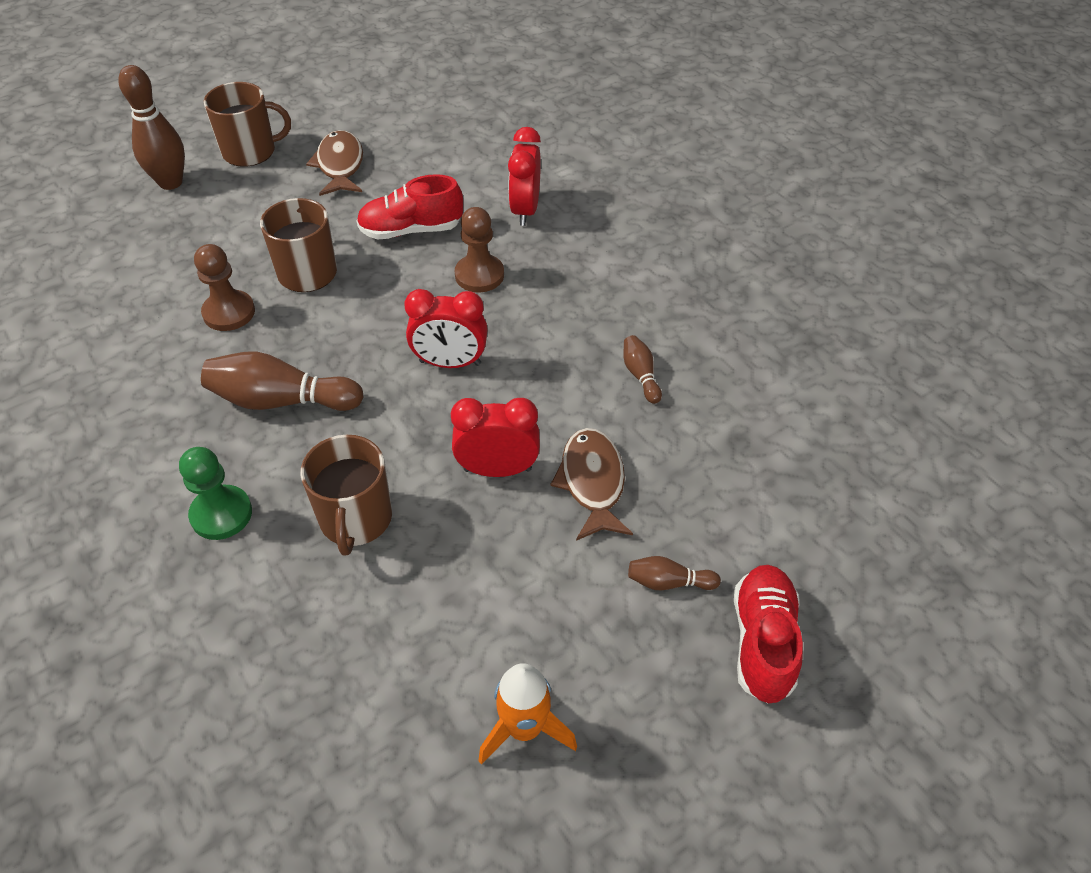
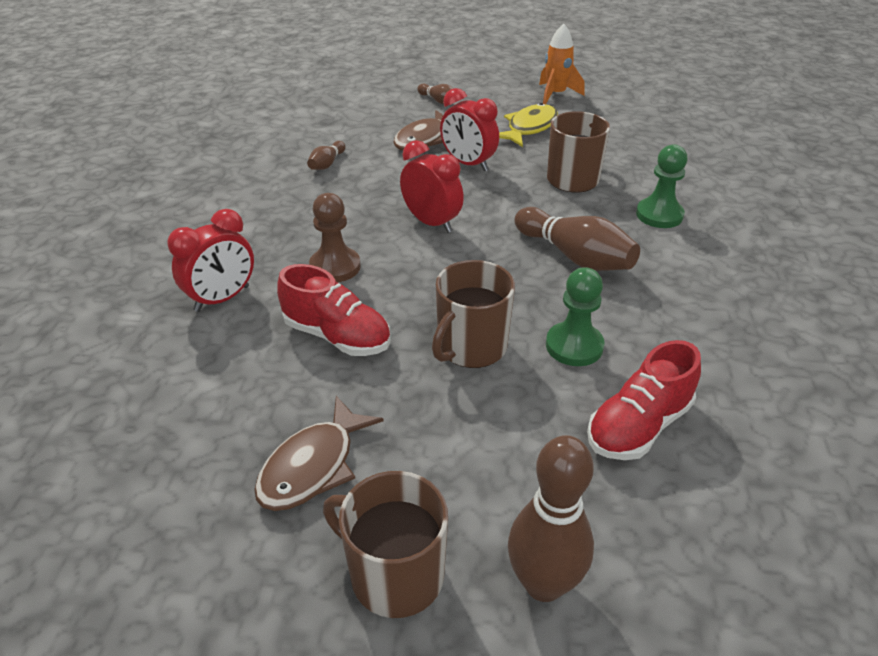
camera: 140 degrees left, 10 degrees down
(229, 312) = (574, 346): brown pawn -> green pawn
(489, 597) = (529, 128): none -> yellow fish
(763, 642) = (426, 76): red shoe -> red shoe (639, 426)

